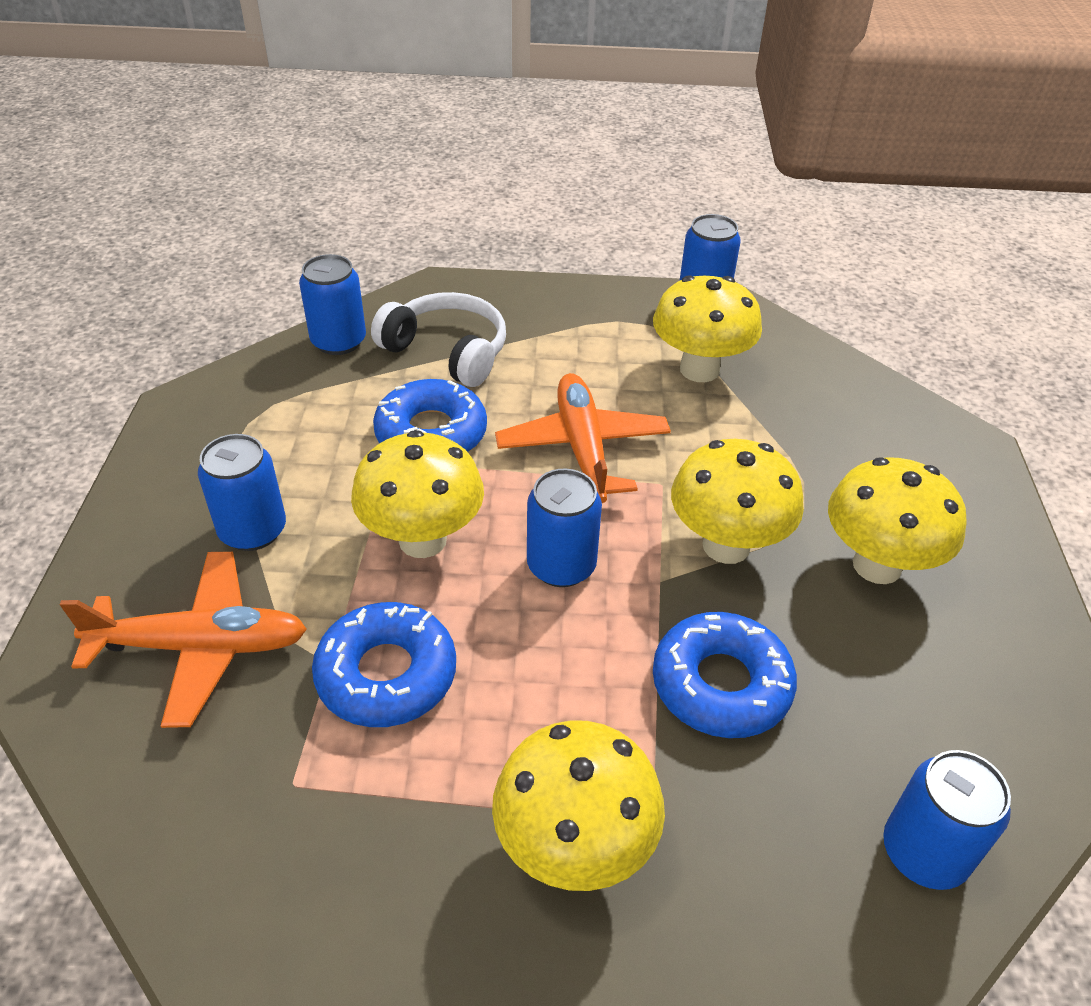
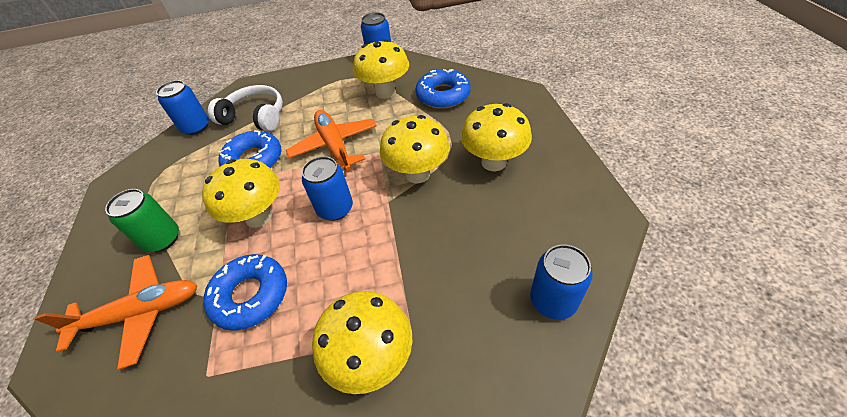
camera: 10 degrees left, 5 degrees up
(253, 531) = (162, 239): blue can -> green can
(721, 684) = (430, 245): blue donut -> blue donut (443, 95)

